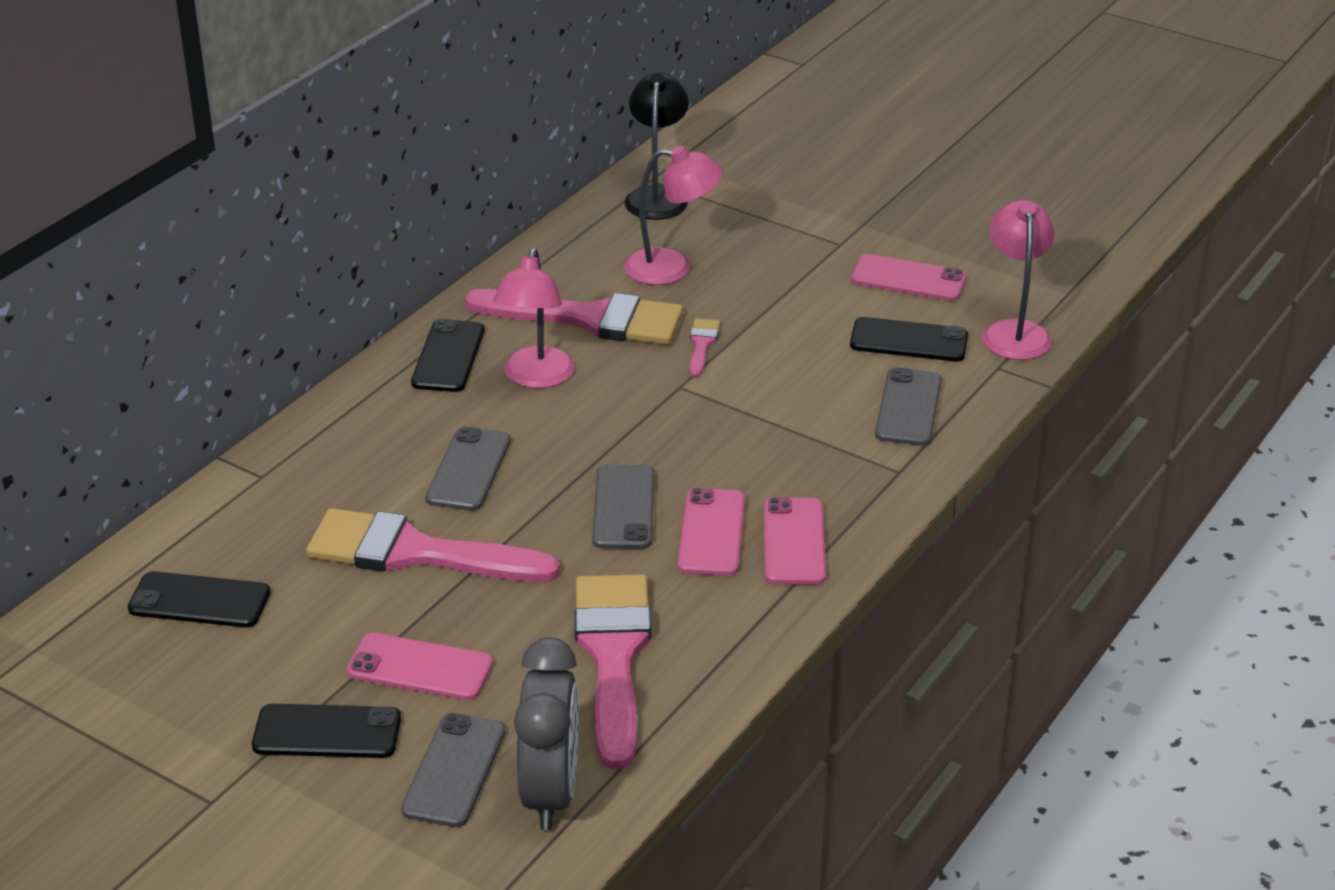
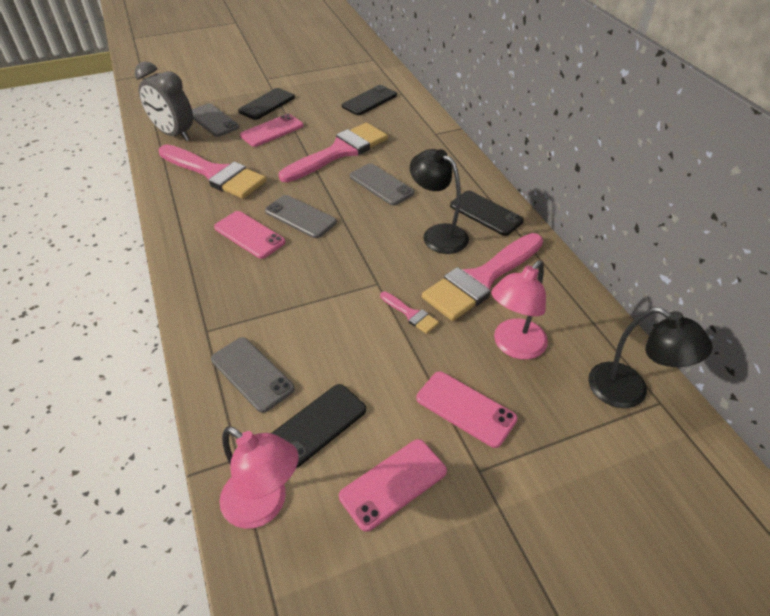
camera: 125 degrees right, 10 degrees up
(536, 378) = (437, 234): pink lamp -> black lamp
(794, 542) = (209, 258): pink phone -> pink phone (465, 408)

